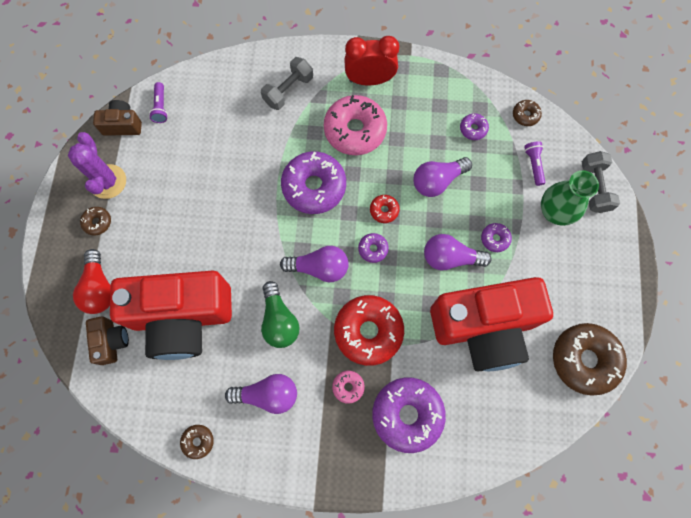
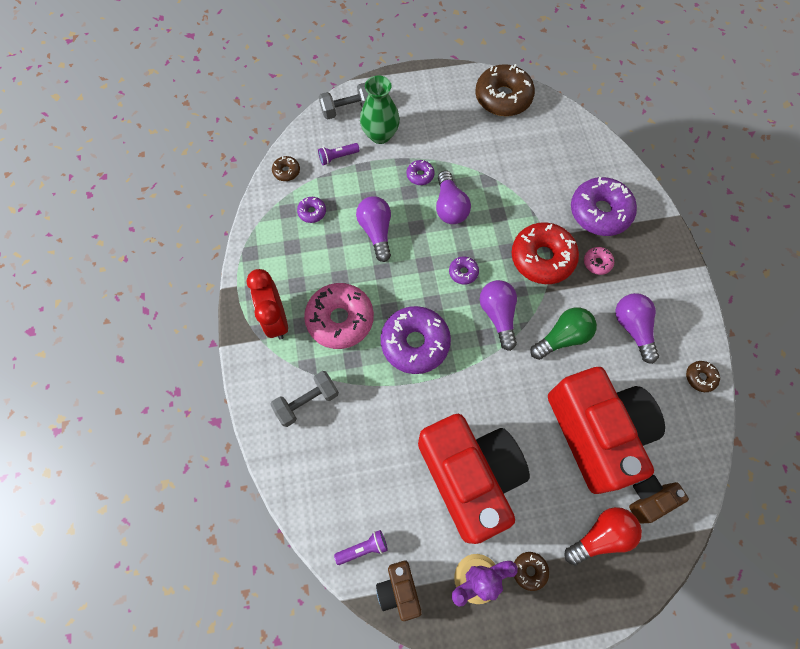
camera: 105 degrees left, 5 degrees down
(288, 90) = (307, 402): grey dumbbell -> grey dumbbell turned 60 degrees counterclockwise
(384, 210) = (421, 272): red donut -> none
(437, 181) = (376, 232): purple light bulb -> purple light bulb turned 150 degrees counterclockwise
(483, 327) = (503, 170): red camera -> red camera (469, 477)

